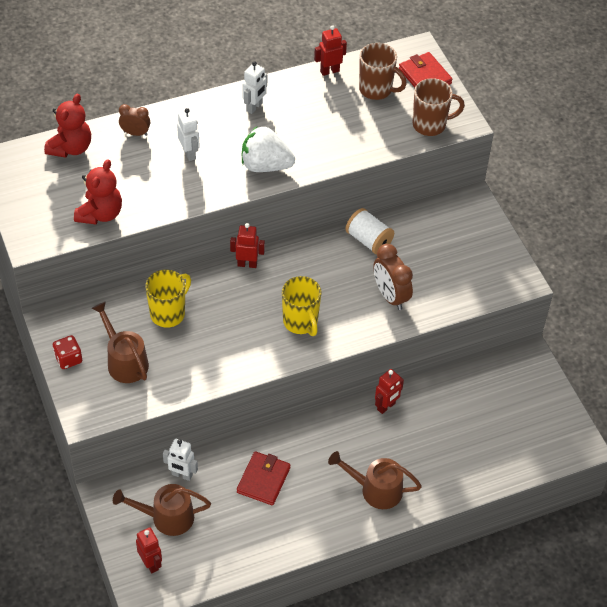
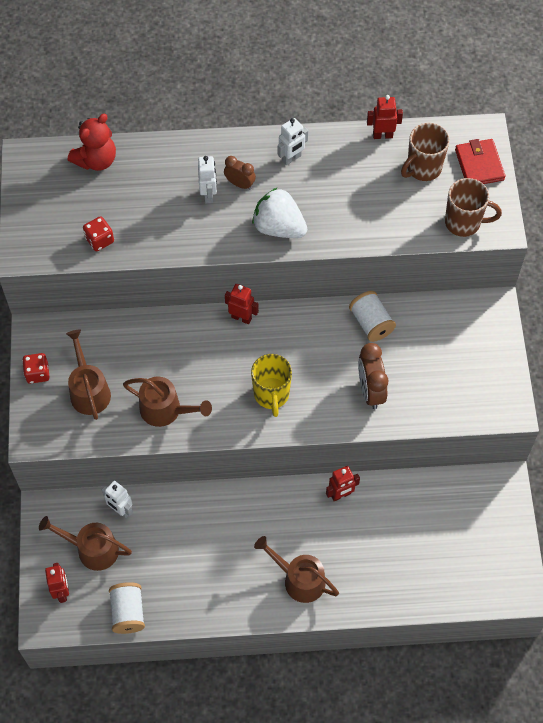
camera: 20 degrees right, 10 degrees up
(100, 214) = (99, 240): red teddy bear -> red dice
(135, 133) = (164, 159): brown clock -> brown clock (240, 184)
(168, 313) = (147, 351): yellow mug -> none
(205, 360) = (165, 410): none -> brown watering can
(223, 564) = (128, 612): none -> white spool
(263, 480) = (195, 537): red wallet -> none
(376, 90) = (423, 168): brown mug -> brown mug turned 90 degrees clockwise

